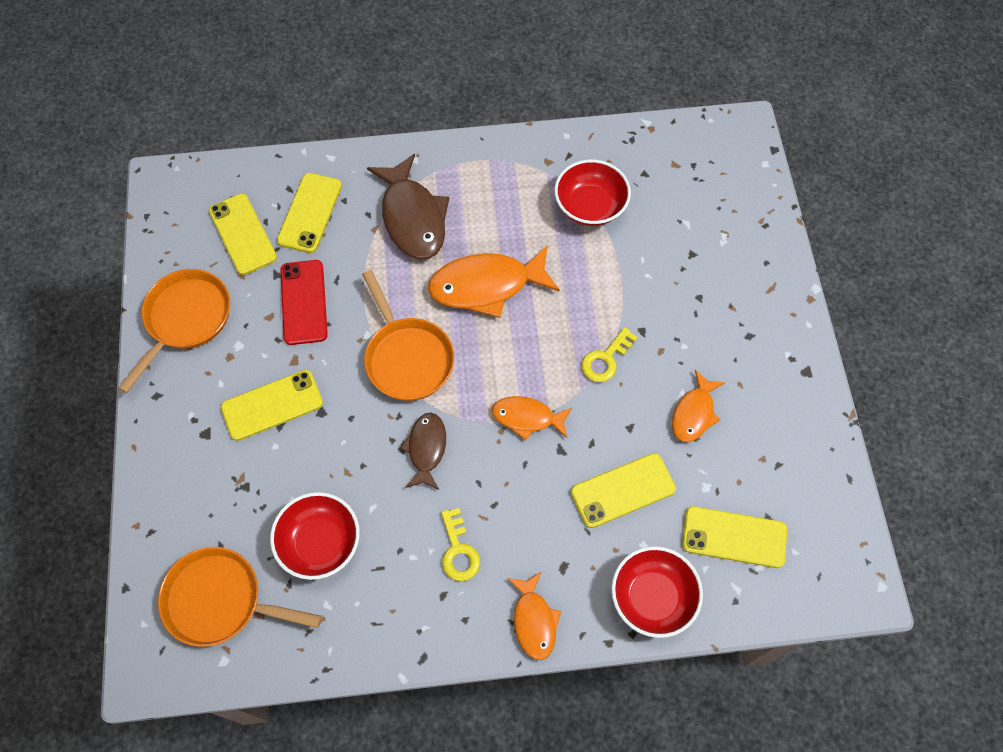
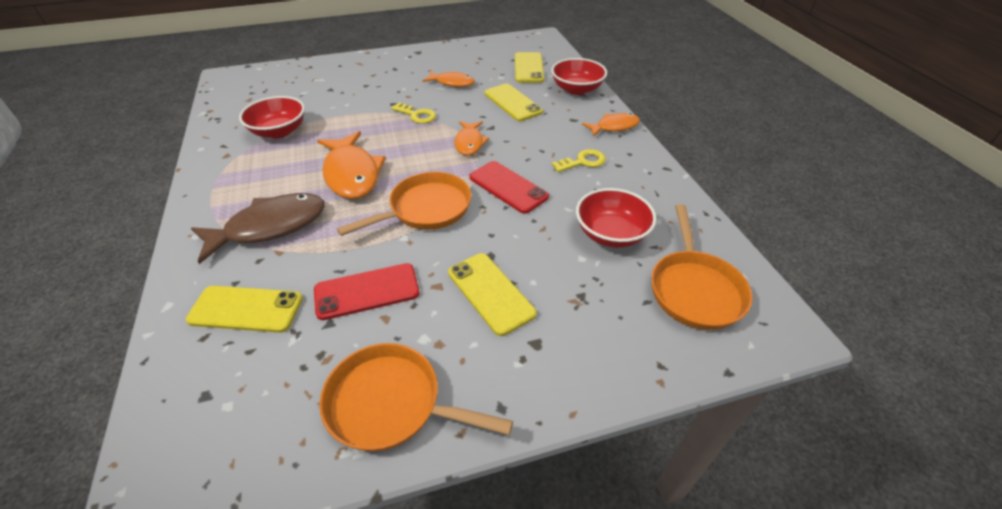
camera: 100 degrees left, 20 degrees down
(242, 234) = (265, 371): yellow phone -> none
(426, 449) = (508, 187): brown fish -> red phone

